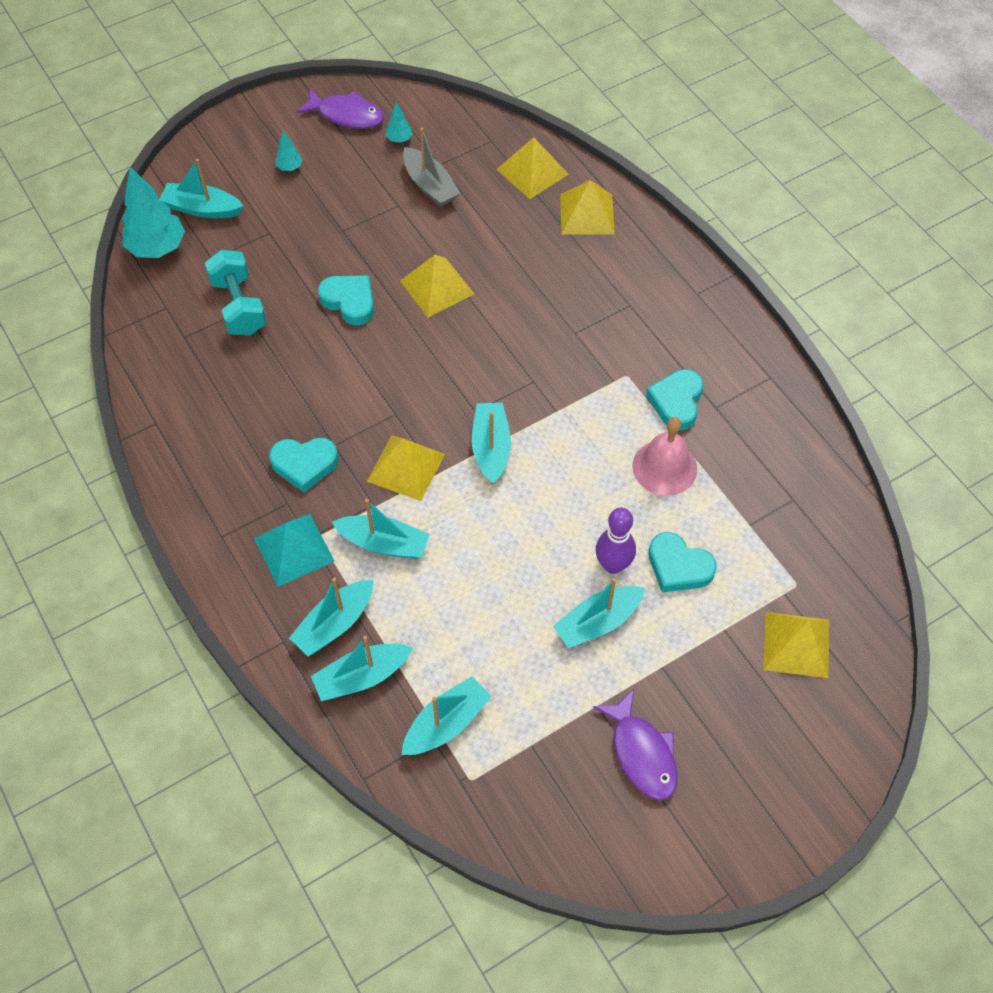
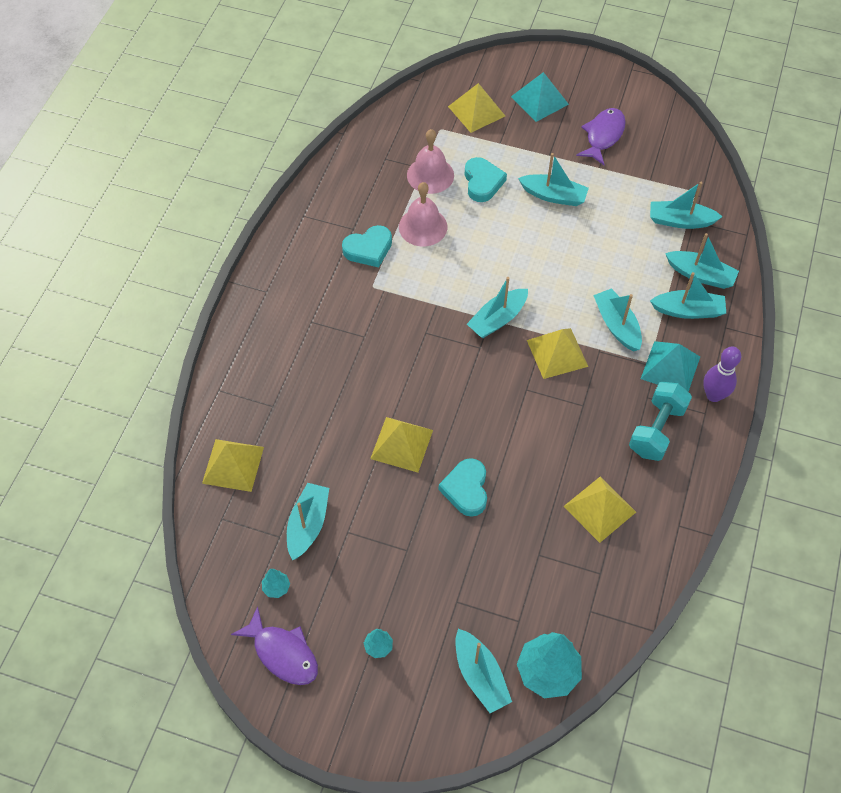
camera: 130 degrees left, 0 degrees up
(239, 306) = (540, 559): turquoise dumbbell -> turquoise dumbbell (656, 430)
(304, 464) = (613, 409): turquoise heart -> none
(346, 115) = (282, 653): purple fish -> purple fish turned 150 degrees clockwise
(430, 185) = (308, 525): grey boat -> turquoise boat
(587, 214) = (247, 400): yellow pyramid -> yellow pyramid (600, 509)
(613, 565) = (512, 211): purple bowling pin -> purple bowling pin (713, 395)
(732, 524) = (430, 175): none -> pink bell
(759, 729) = (539, 100): none -> turquoise pyramid

